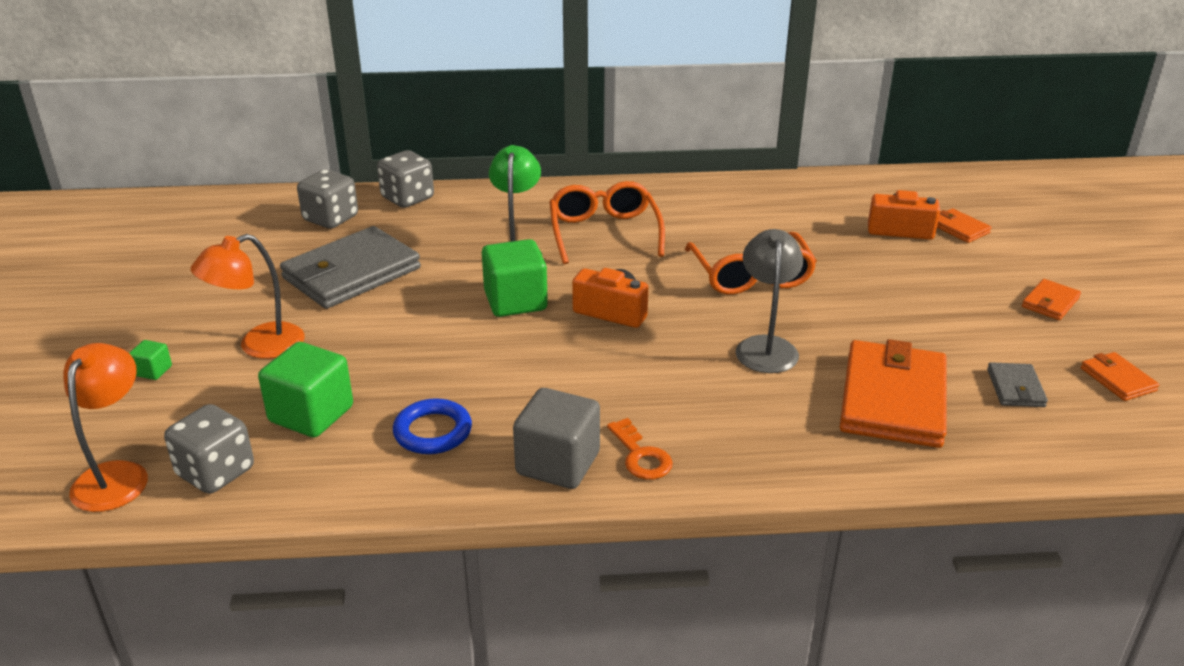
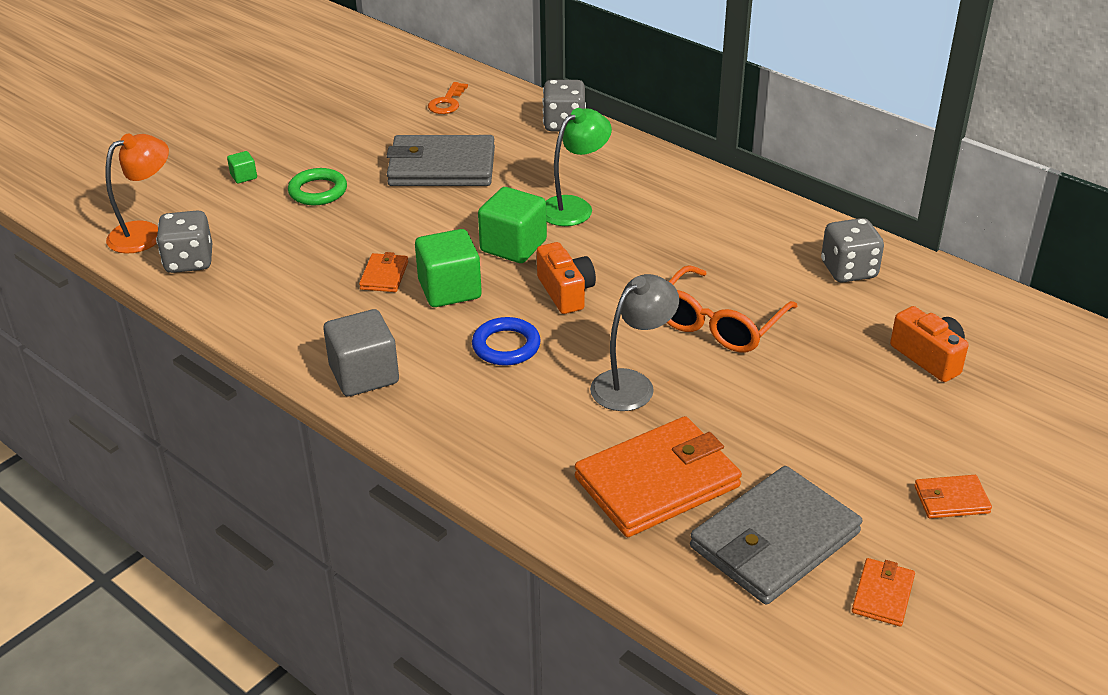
camera: 45 degrees right, 5 degrees up
(259, 346) = (318, 191): orange lamp -> green ring
(311, 414) = (282, 255): green cube -> green cube (449, 290)
(331, 219) = (489, 116): grey dice -> grey dice (848, 270)
(433, 431) = (328, 308): blue ring -> blue ring (506, 346)
(604, 232) = (663, 225): orange glasses -> none
(640, 456) = (419, 403): orange key -> orange key (447, 102)
(959, 228) = (993, 388): orange wallet -> orange wallet (384, 275)
(1015, 388) = (774, 540): grey wallet -> grey wallet, size x2.17

